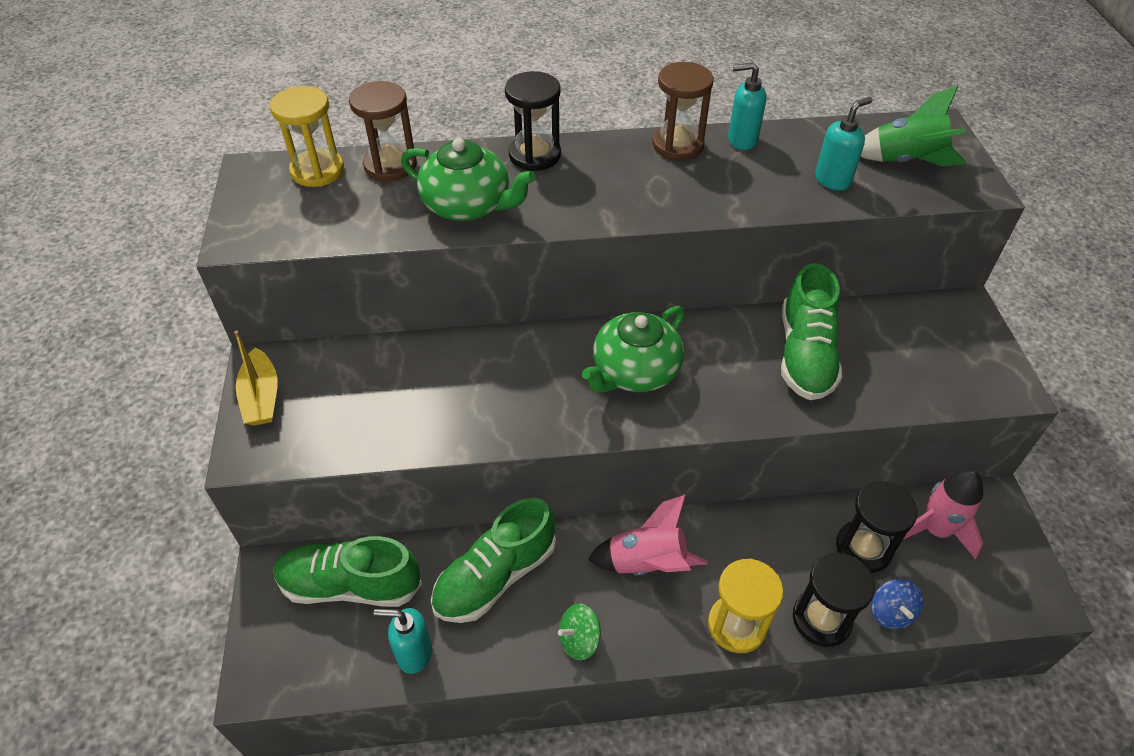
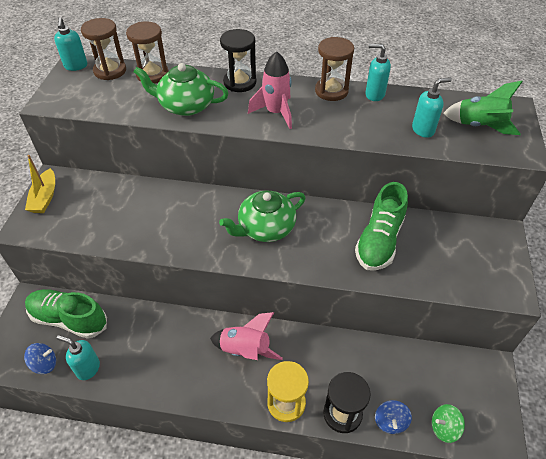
camera: 15 degrees right, 0 degrees up
(256, 172) = (76, 66): none -> turquoise soap dispenser
(317, 171) = (110, 71): yellow hourglass -> brown hourglass
(340, 665) = (44, 364): none -> blue spinning top
(468, 205) = (186, 105): green teapot -> green teapot turned 150 degrees clockwise
(495, 576) = (152, 335): green shoe -> none
(579, 640) = (186, 386): green spinning top -> green spinning top (444, 428)
(863, 548) = (388, 375): black hourglass -> none
(935, 530) = (442, 376): pink rocket -> pink rocket (276, 113)

